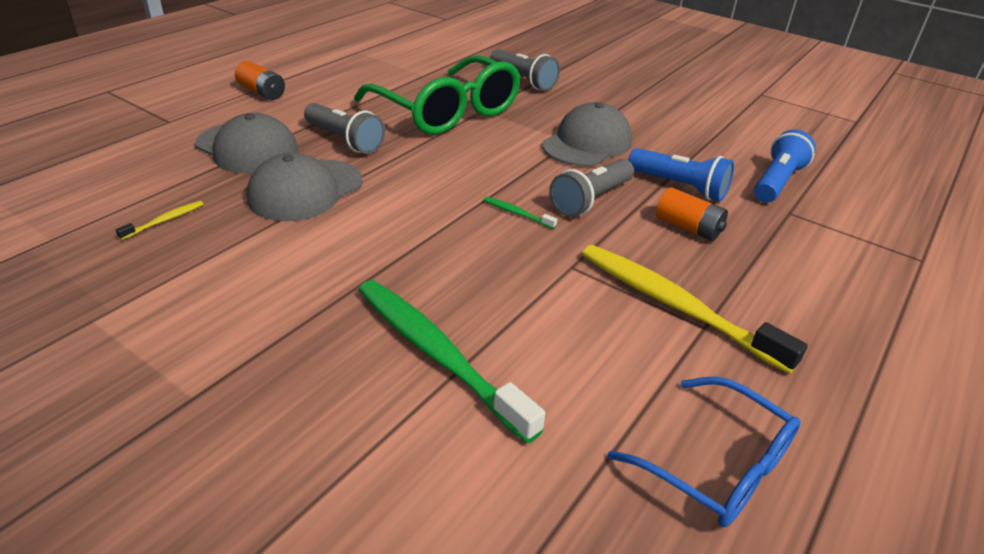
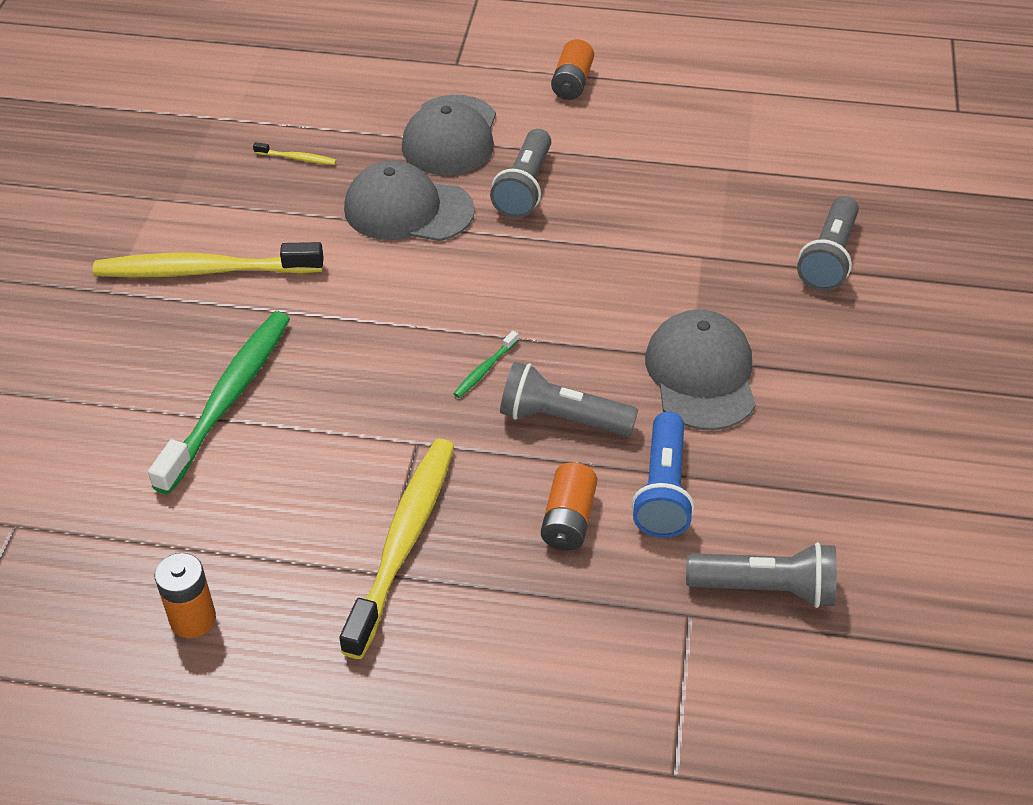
camera: 65 degrees right, 10 degrees up
(244, 319) = (204, 271): none -> yellow toothbrush
(446, 111) = (667, 229): green glasses -> none
(517, 213) = (485, 369): green toothbrush -> green toothbrush turned 150 degrees counterclockwise
(587, 143) = (701, 374): grey cap -> grey cap turned 105 degrees counterclockwise
(716, 465) = (193, 619): blue glasses -> orange battery
(777, 182) = (766, 589): blue flashlight -> grey flashlight

